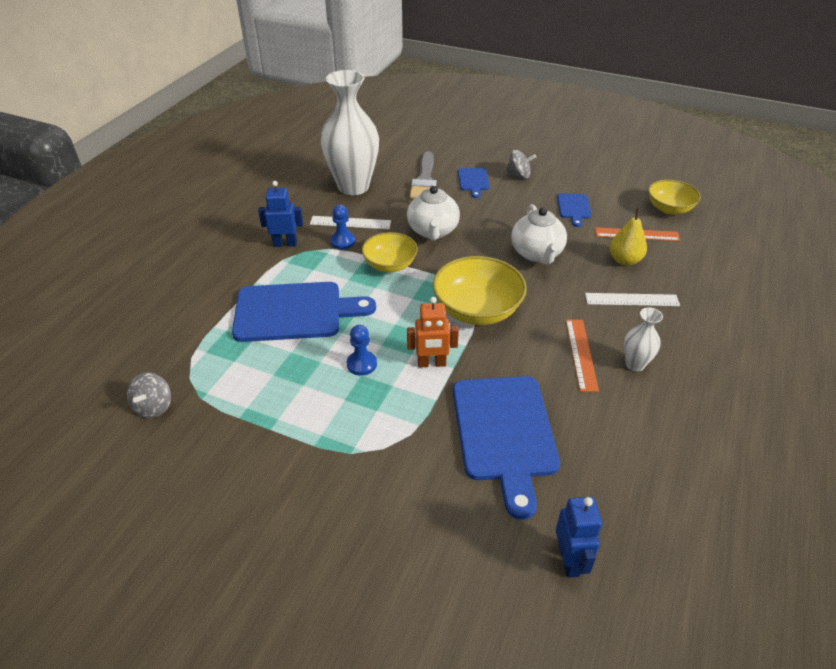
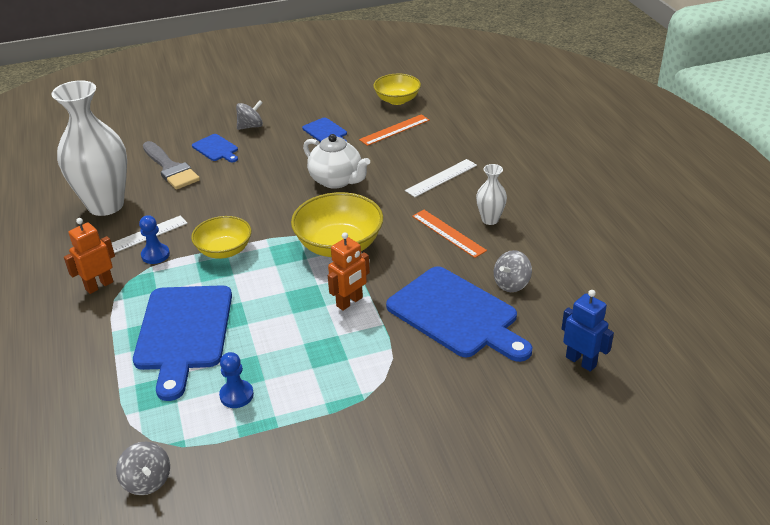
camera: 40 degrees left, 5 degrees down
(285, 244) = (99, 285): blue robot -> orange robot
(294, 312) = (183, 333): blue cutting board -> blue cutting board turned 135 degrees clockwise
(361, 364) = (294, 335): blue pawn -> blue pawn (236, 395)
(433, 231) = (230, 206): white teapot -> none
(587, 438) = (511, 284): none -> grey spinning top
(624, 260) = (406, 153): yellow pear -> none

